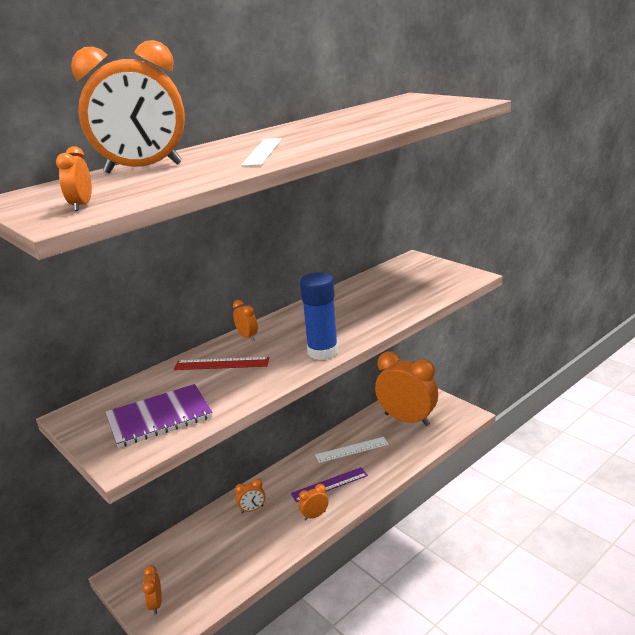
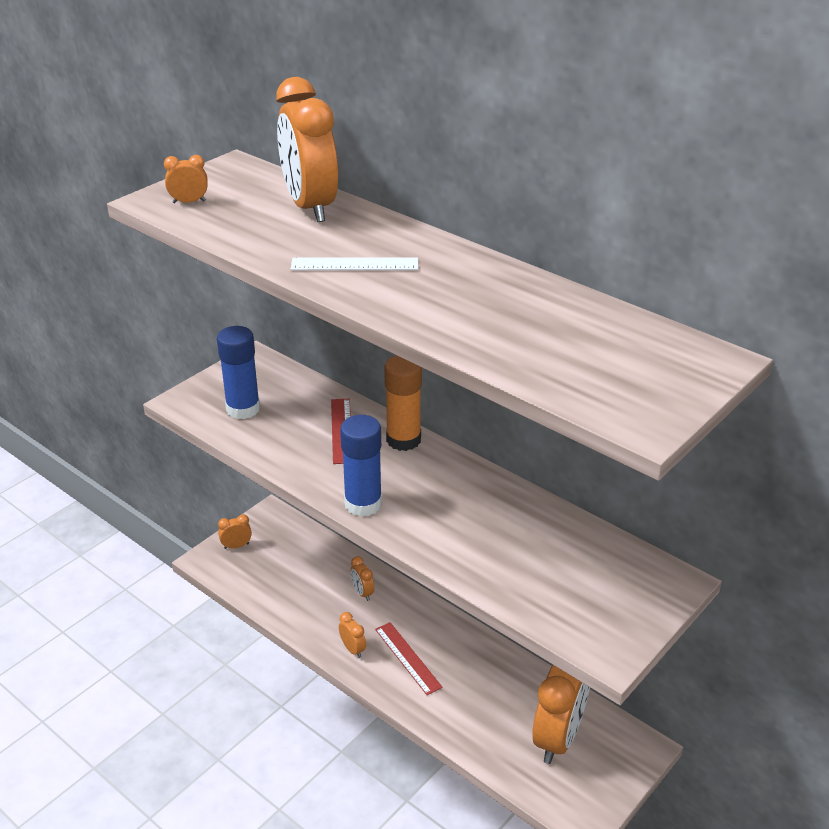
camera: 80 degrees right, 10 degrees up
(159, 418) = (243, 409): purple notebook -> blue glue stick
(247, 337) = (403, 440): orange clock -> orange glue stick
(329, 484) = (408, 657): purple ruler -> red ruler
(352, 449) = (479, 675): white ruler -> none

